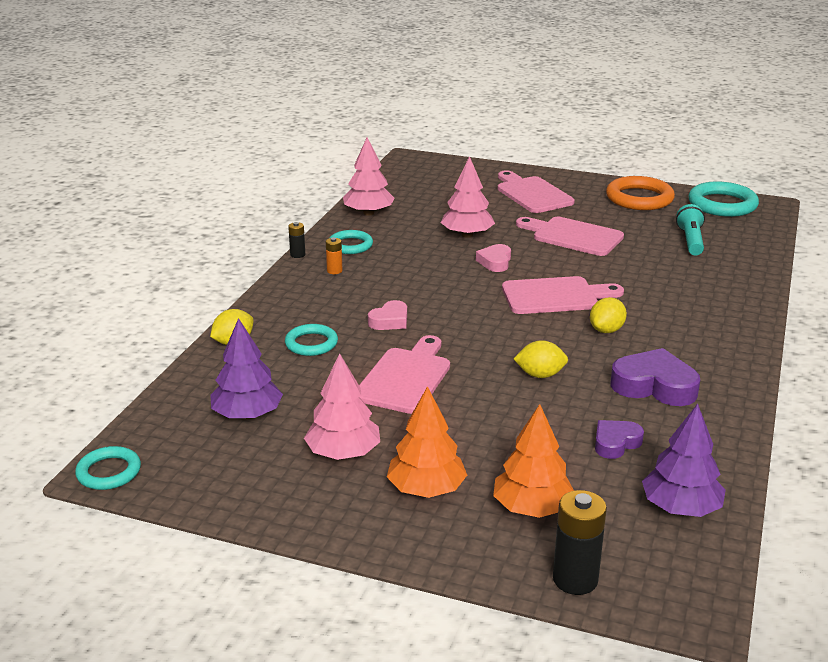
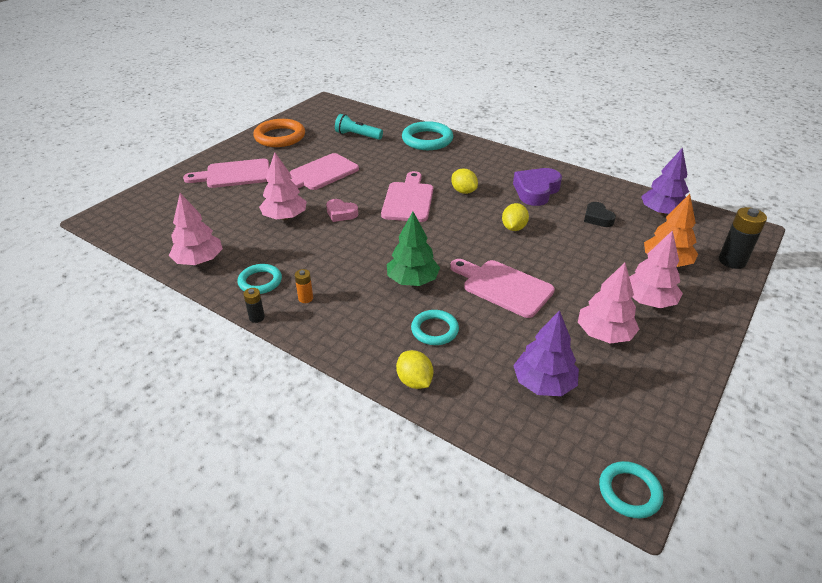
camera: 75 degrees left, 10 degrees up
(390, 321) = (412, 280): pink heart -> green tree
(426, 489) = (648, 301): orange tree -> pink tree
(615, 443) = (597, 218): purple heart -> black heart
(722, 204) = (313, 113): turquoise ring -> turquoise ring (427, 140)

